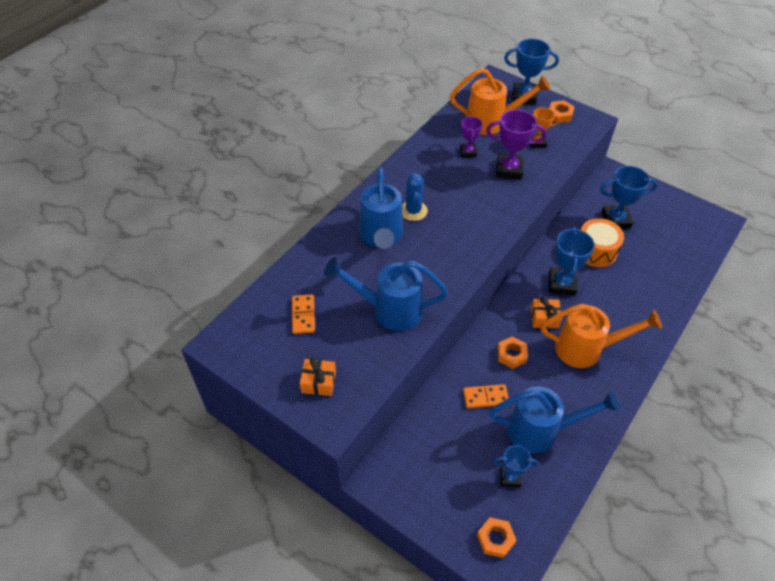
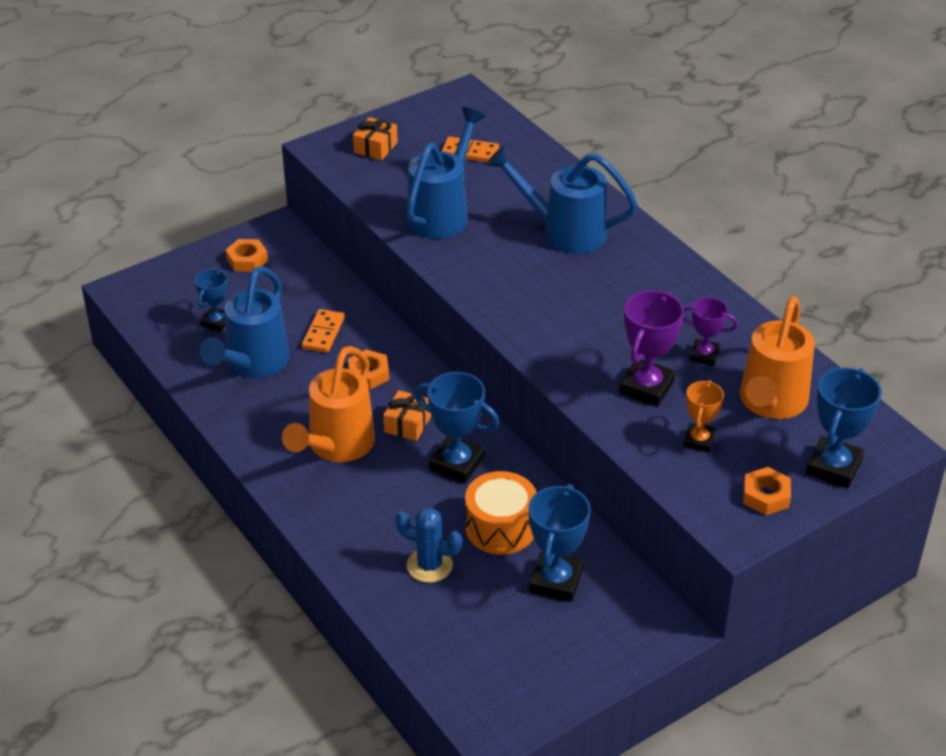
camera: 110 degrees right, 10 degrees down
(413, 211) = (599, 270): blue cactus -> blue cactus (429, 565)
(495, 539) = (161, 292): orange nut -> orange nut (247, 260)

